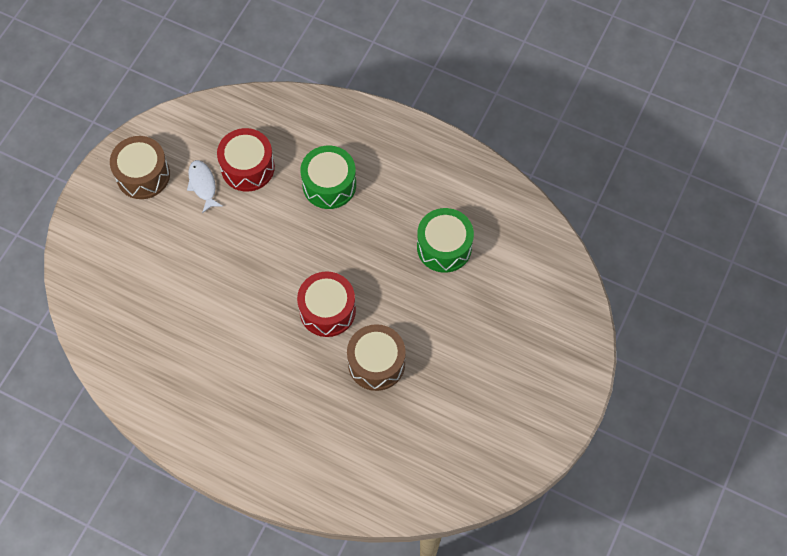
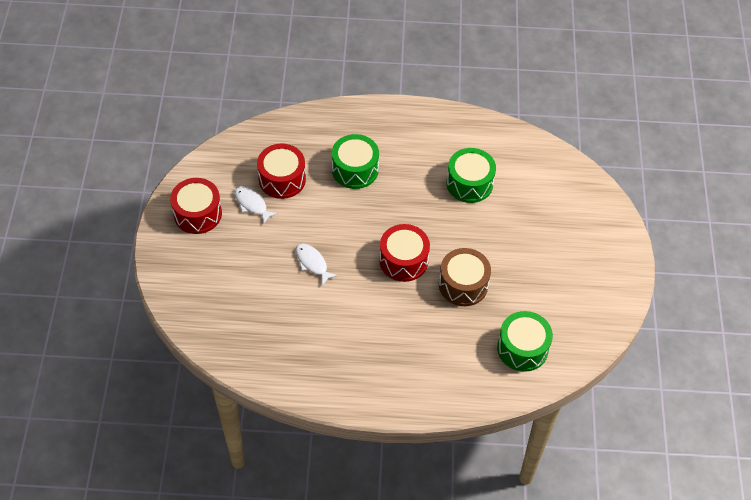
camera: 25 degrees left, 10 degrees down
(143, 175) = (197, 214): brown drum -> red drum
(232, 276) = (312, 263): none -> white fish
(402, 462) = (522, 348): none -> green drum

